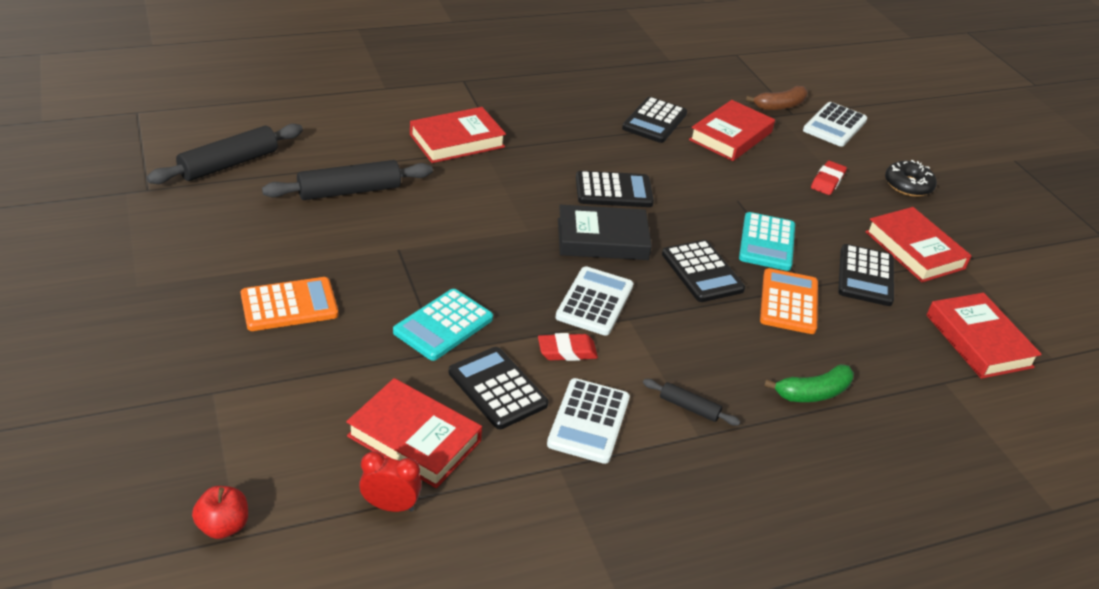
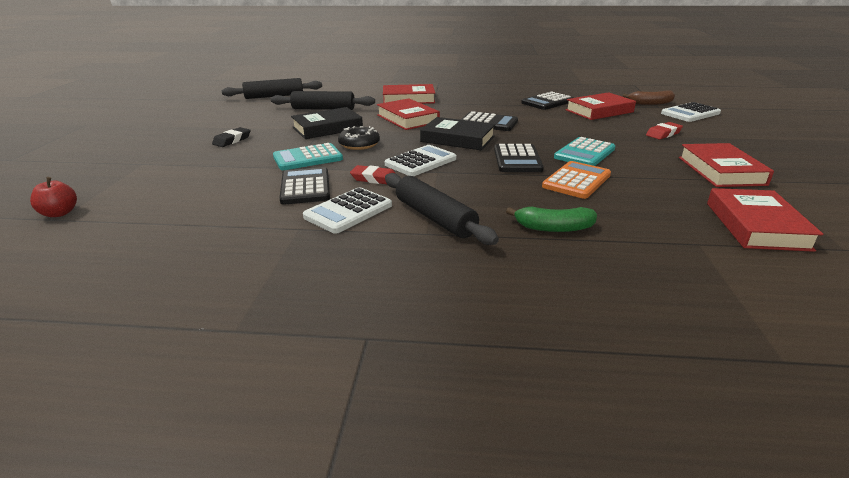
camera: 30 degrees right, 10 degrees down
(289, 305) = (232, 140): orange calculator -> black eraser
(390, 506) = (162, 224): red clock -> none
(404, 245) = (327, 128): none -> black book
(414, 438) = (222, 198): red book -> red book (407, 119)
(689, 407) = (435, 218): black rolling pin -> black rolling pin, size x1.95
(865, 276) = (660, 177): black calculator -> none
(908, 185) = (738, 142): black donut -> black donut (359, 144)

